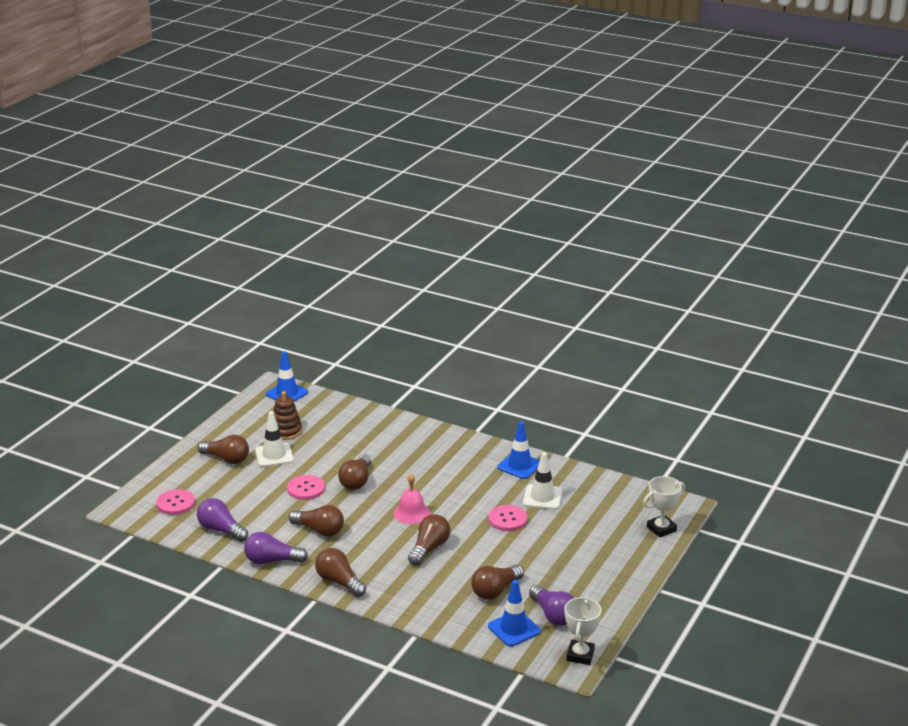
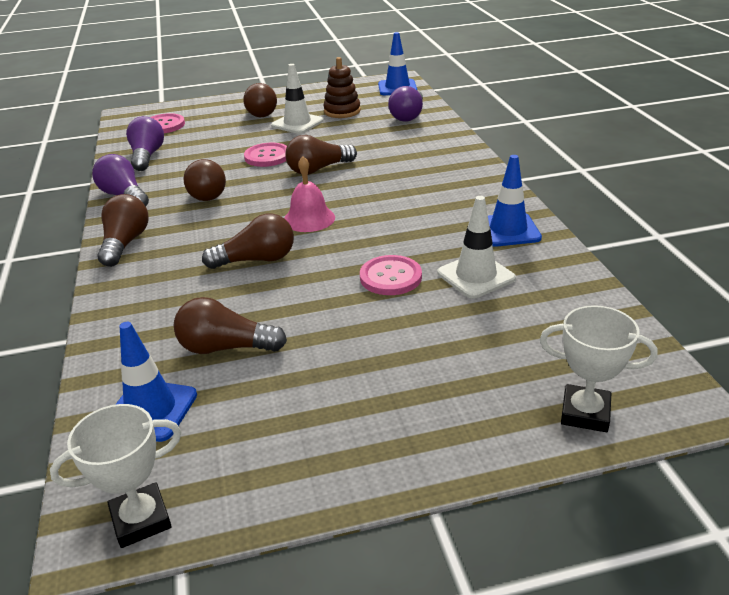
camera: 50 degrees right, 5 degrees up
(553, 615) = (223, 429): purple light bulb -> purple light bulb (408, 116)

